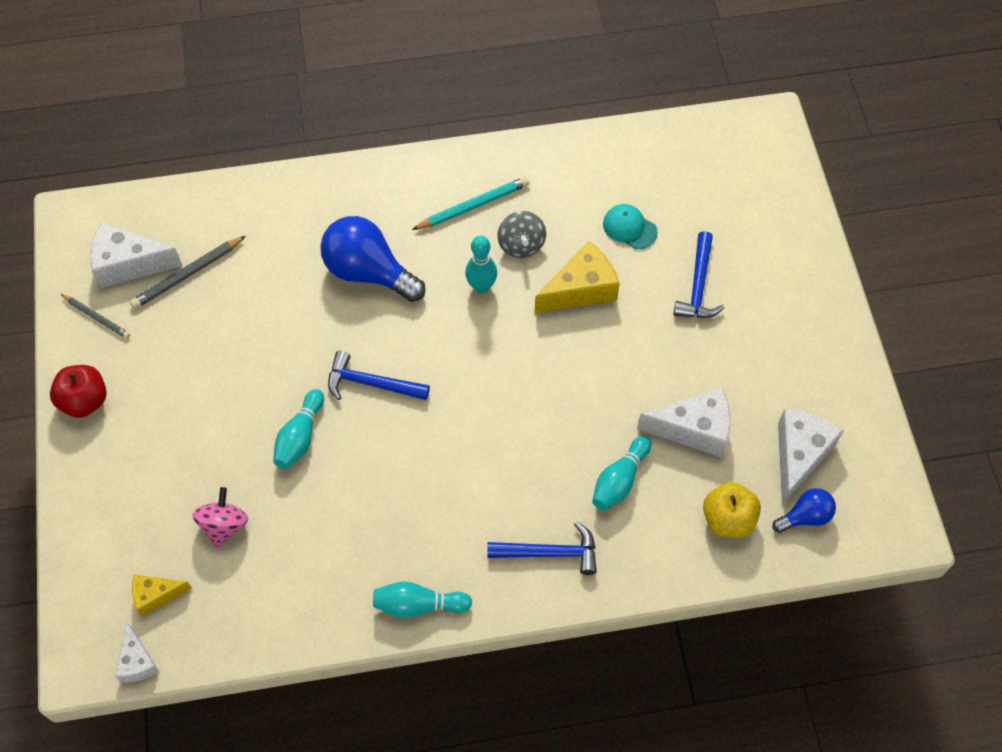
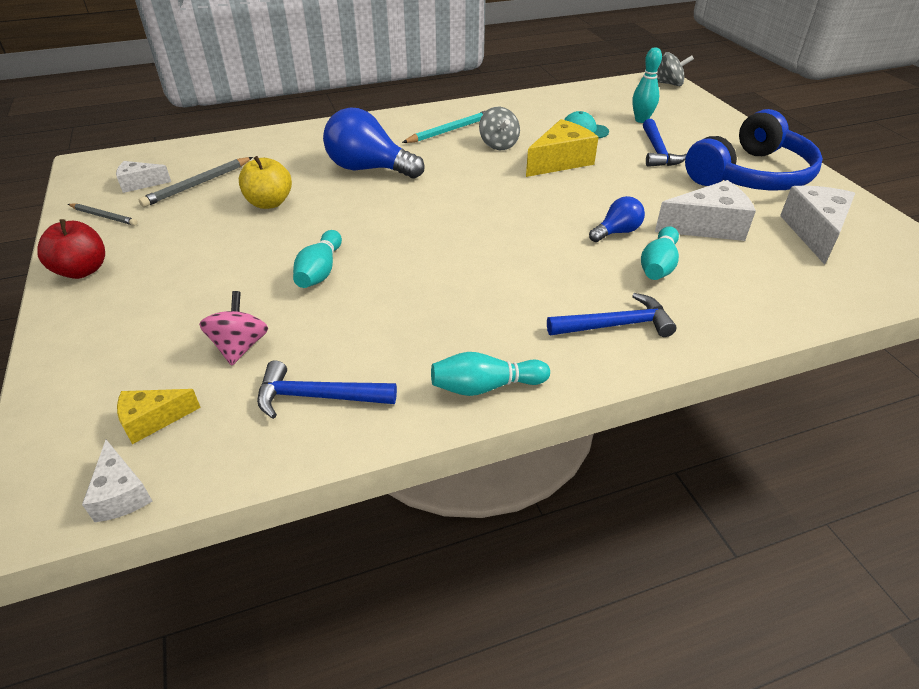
camera: 10 degrees left, 20 degrees down
(129, 264) = (140, 184): white cheese -> white cheese, size x0.59
(371, 383) = (387, 230): blue hammer -> blue hammer (318, 396)
(481, 286) = (473, 167): turquoise bowling pin -> turquoise bowling pin (641, 120)
(728, 519) = (781, 280): yellow apple -> yellow apple (269, 203)
(776, 134) = (669, 84): none -> grey spinning top
(783, 347) = (751, 175): none -> blue headphones
(805, 516) = (852, 269): blue light bulb -> blue light bulb (617, 232)

